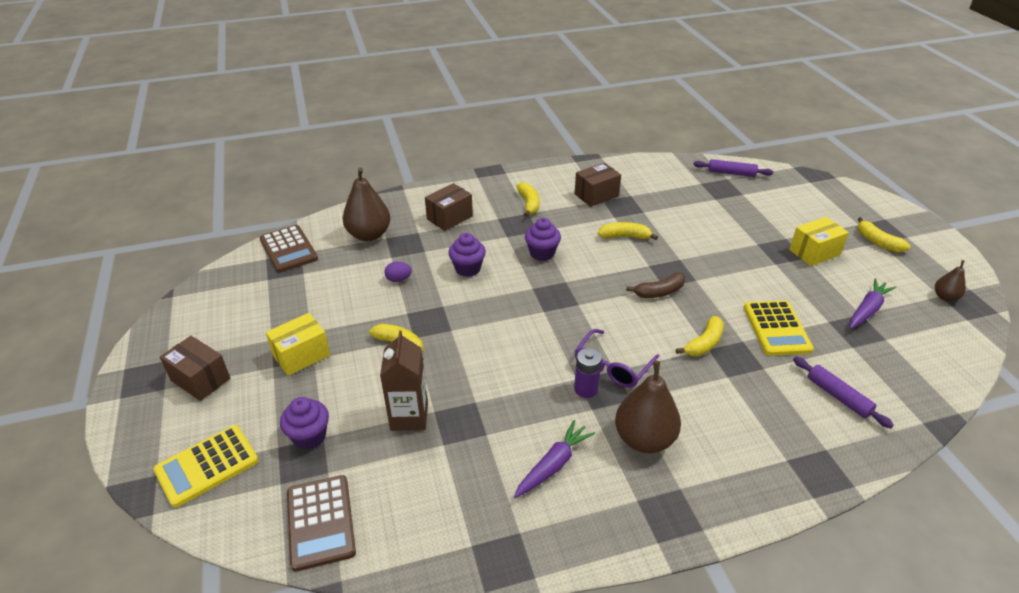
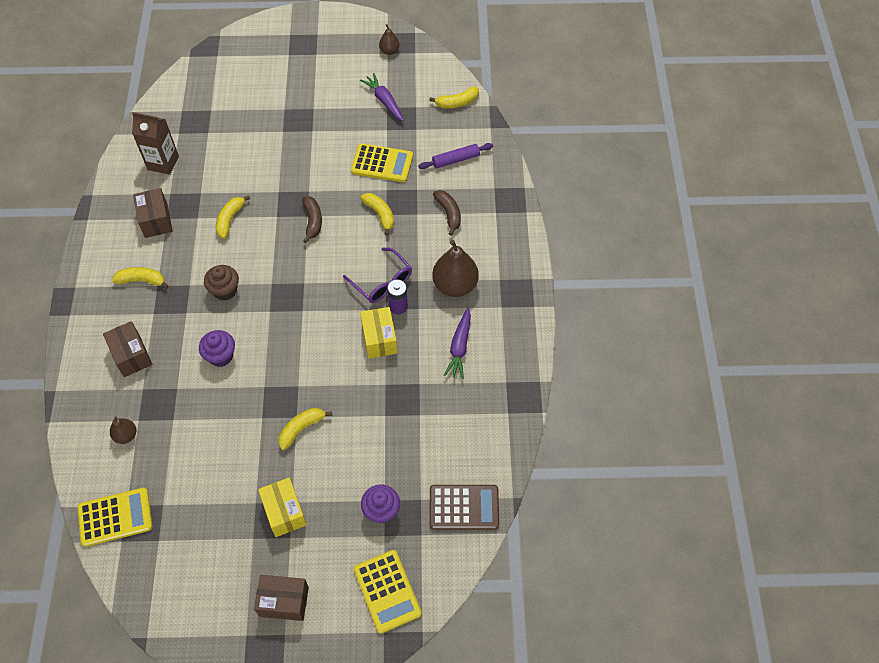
camera: 75 degrees left, 20 degrees up
(200, 379) = (284, 601): brown box -> brown box turned 45 degrees clockwise
(288, 249) = (115, 517): brown calculator -> yellow calculator
(369, 235) = (126, 435): brown pear -> brown pear, size x0.52
(398, 279) = (211, 417): purple egg -> none
(409, 416) = (384, 434): brown carton -> brown carton (163, 163)
(542, 253) = (225, 290): purple cupcake -> brown cupcake
(553, 465) = (459, 347): purple carrot -> purple carrot turned 135 degrees counterclockwise
(731, 173) = (175, 104): purple rolling pin -> none
(749, 408) = (449, 214): none -> brown banana
(814, 252) = (309, 100): yellow box -> yellow box (379, 339)
(877, 242) = (315, 55): yellow banana -> yellow banana (457, 103)

